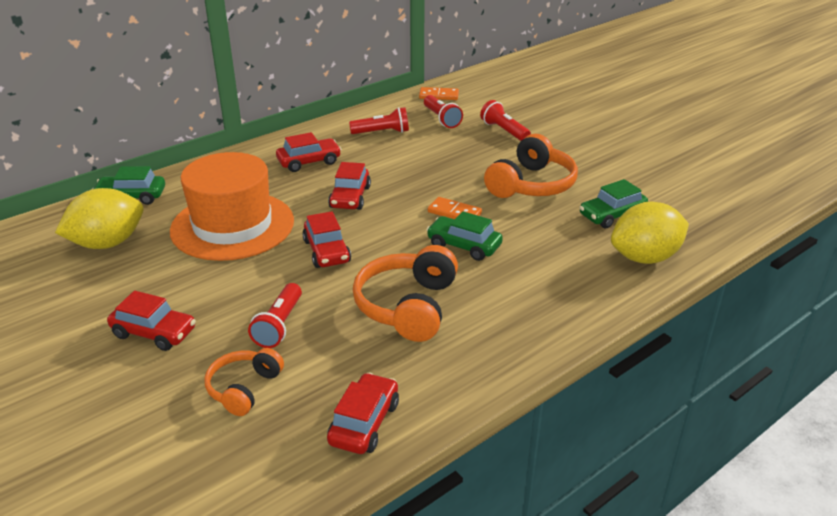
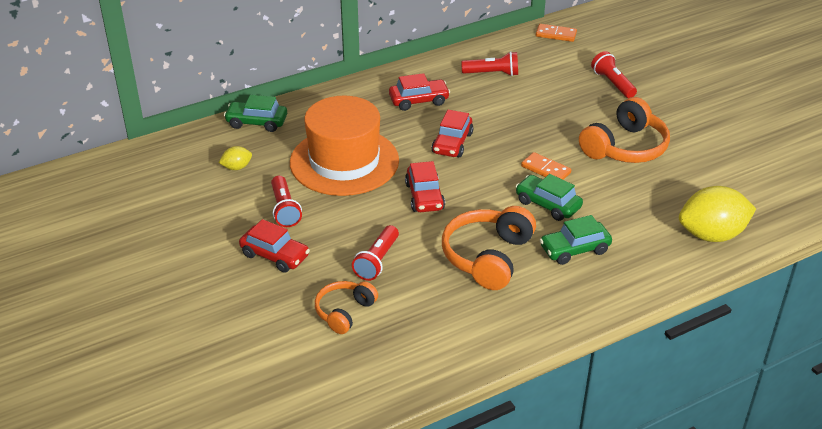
camera: 10 degrees right, 5 degrees up
(108, 243) = (237, 167): yellow lemon -> yellow lemon, size x0.46
(364, 423) = (437, 352): red car -> none
(441, 119) = (553, 63): red flashlight -> red flashlight (284, 209)
(612, 215) = (693, 188): green car -> green car (574, 249)

